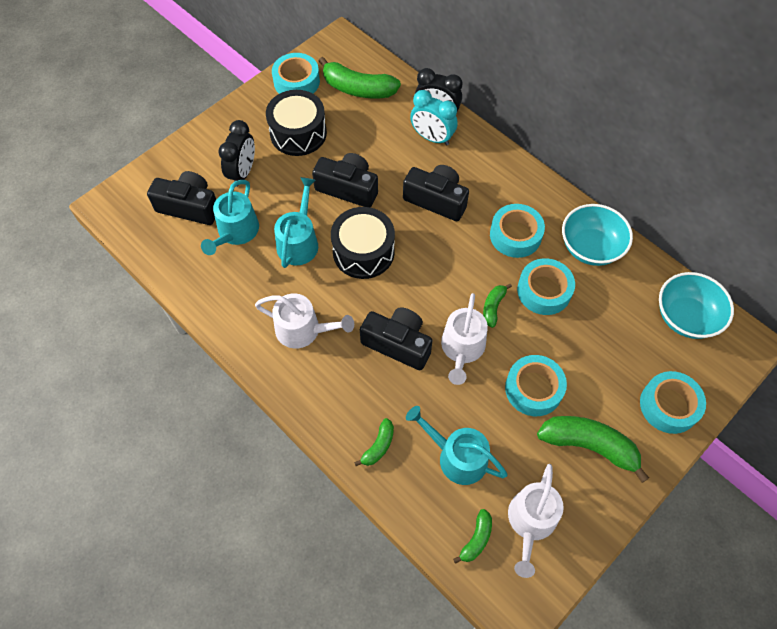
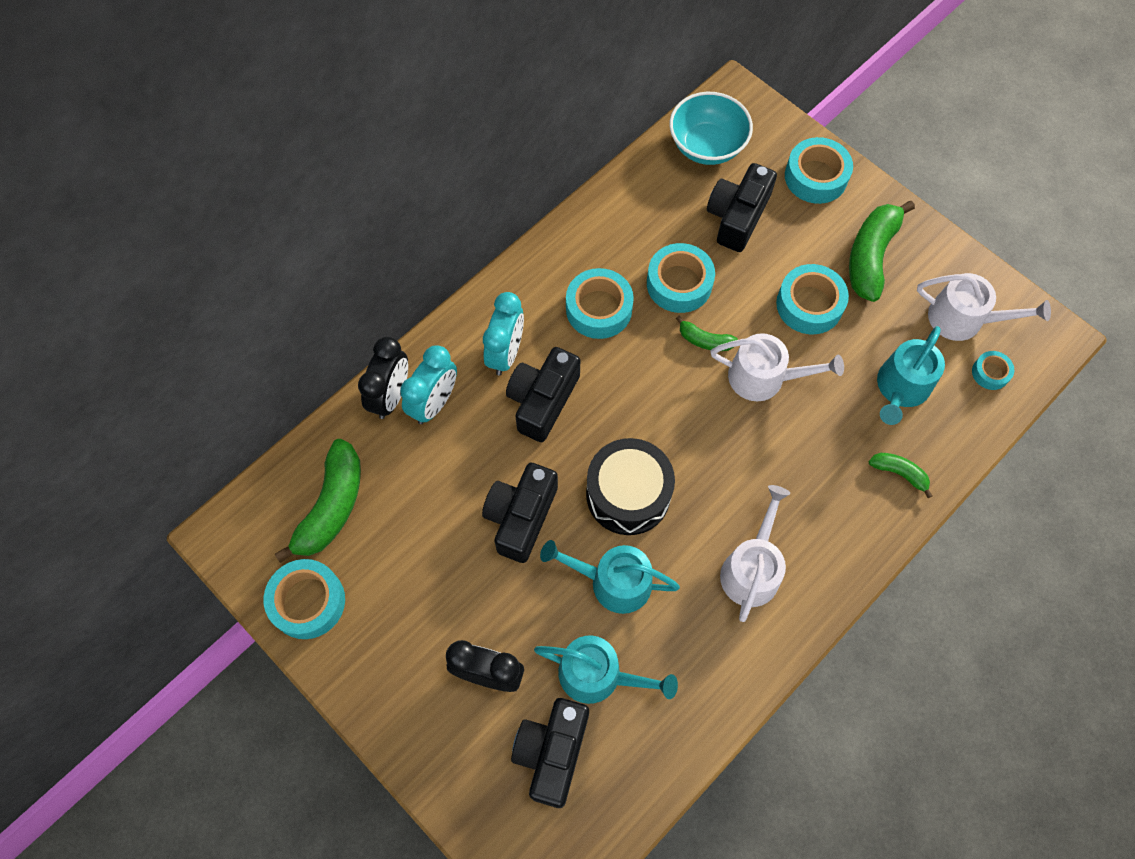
camera: 90 degrees left, 5 degrees up
(298, 133) = (415, 593): black drum -> none
(398, 344) = (763, 451): black camera -> black camera (737, 217)
(473, 177) = (506, 353): none -> turquoise clock
(476, 539) = (990, 373): green banana -> turquoise tape
(590, 248) = (616, 228): turquoise bowl -> none

